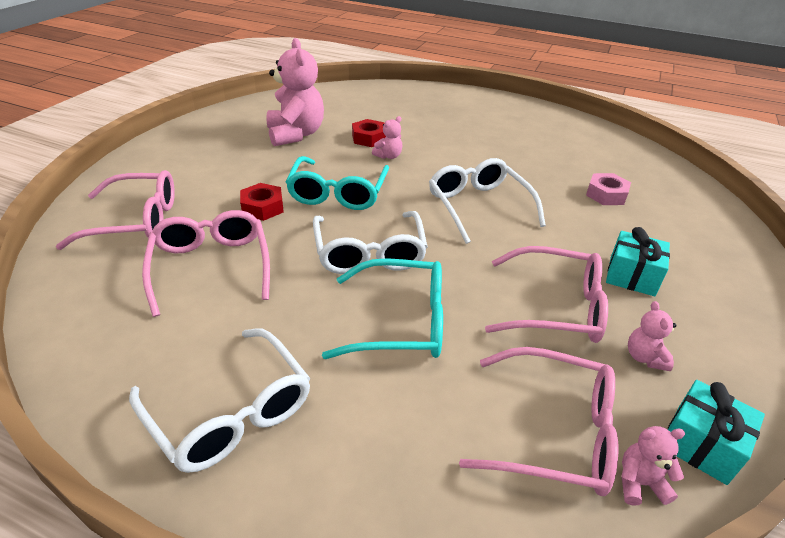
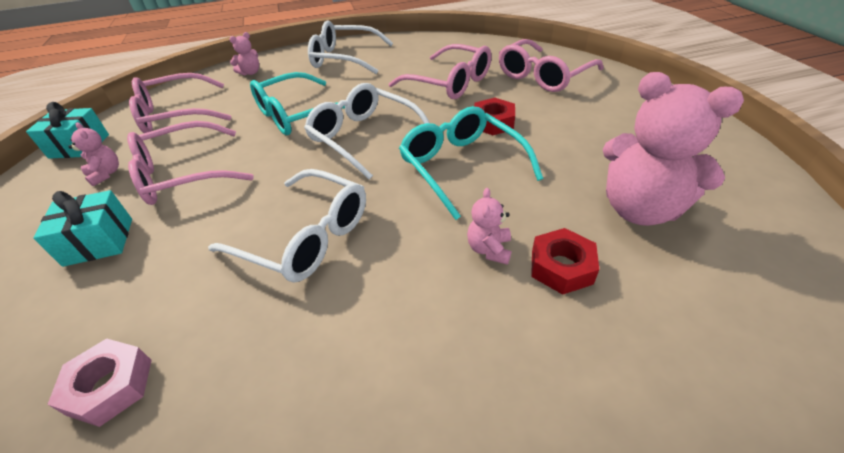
camera: 145 degrees right, 5 degrees up
(639, 483) = (126, 118): pink teddy bear -> pink teddy bear (250, 73)

